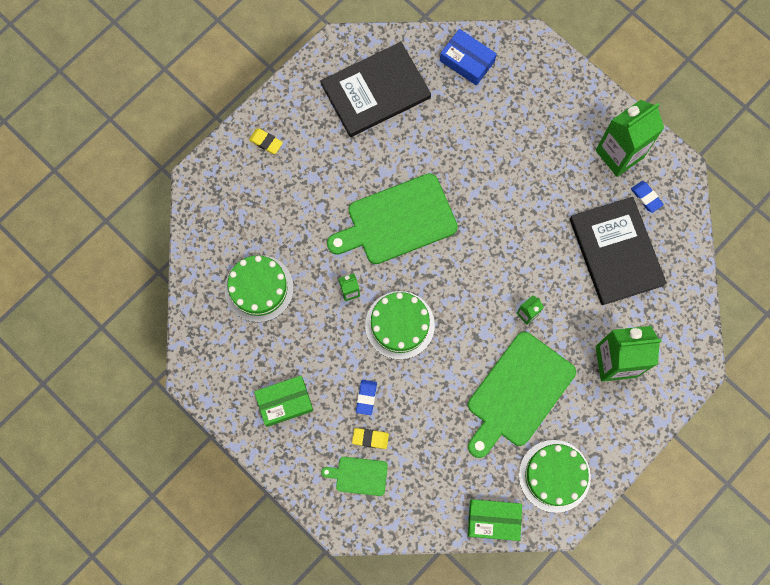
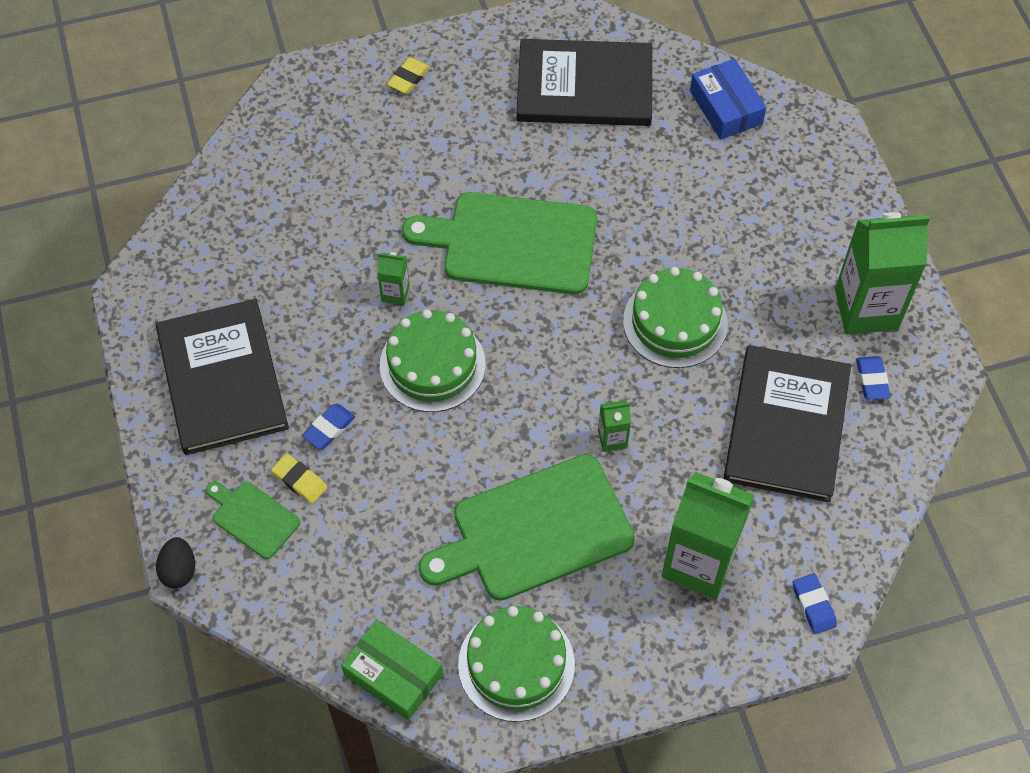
camera: 30 degrees right, 15 degrees down
(259, 288) = (284, 233): green cake -> green cake (675, 322)
(266, 142) = (408, 78): yellow eraser -> yellow eraser turned 60 degrees clockwise
(285, 402) = (222, 379): green box -> black book
(338, 530) = (179, 570): none -> black egg
(688, 351) = (813, 605): none -> blue eraser

